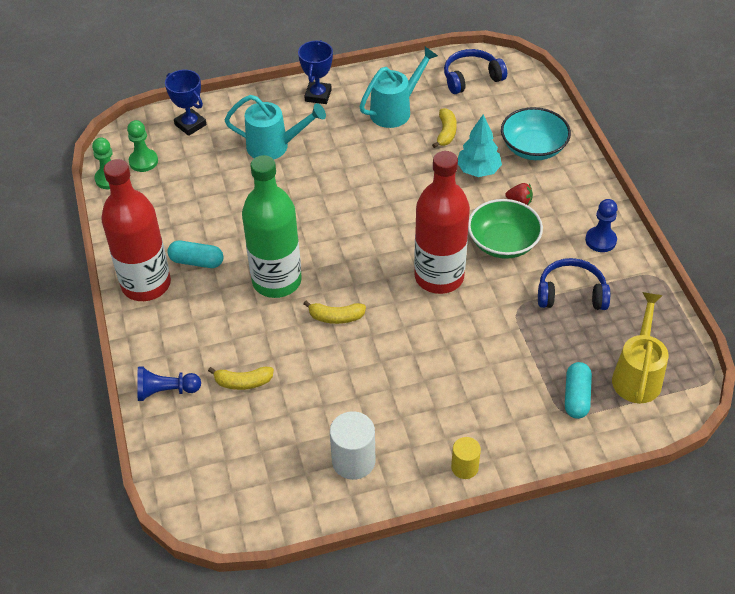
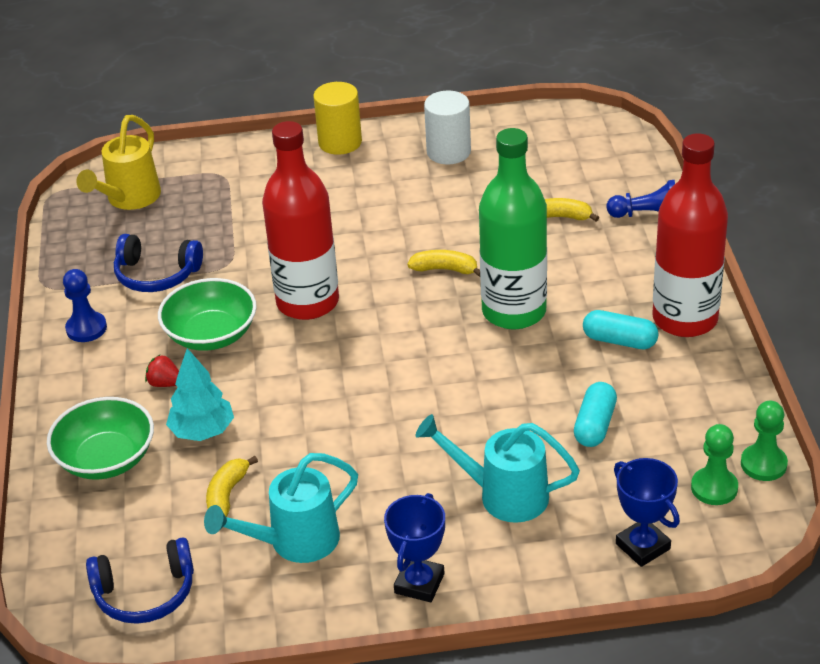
camera: 170 degrees left, 10 degrees down
(464, 467) = (340, 142): yellow cylinder -> yellow cylinder, size x1.61
(533, 148) = (106, 459): turquoise bowl -> green bowl
(576, 397) = (203, 186): turquoise capsule -> turquoise capsule (595, 425)

